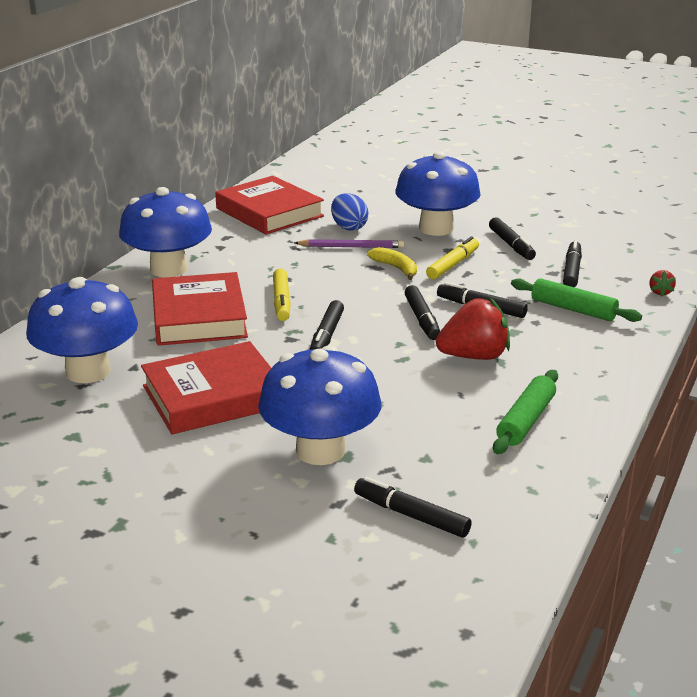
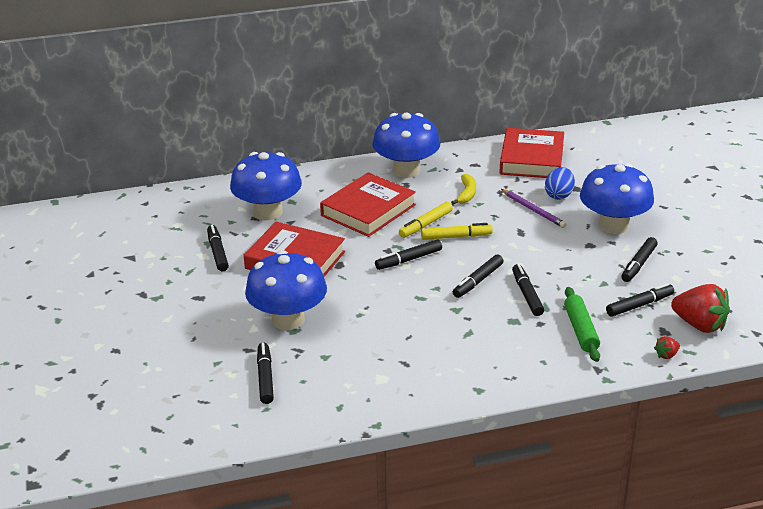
camera: 50 degrees right, 5 degrees up
(105, 438) = (217, 252): none -> black marker
(396, 268) = (530, 240): yellow banana -> yellow banana (466, 194)
(453, 265) = (570, 257): yellow marker -> yellow marker (456, 237)
(474, 356) = (459, 321): red strawberry -> red strawberry (699, 325)
(526, 421) = (410, 373): green rolling pin -> none

